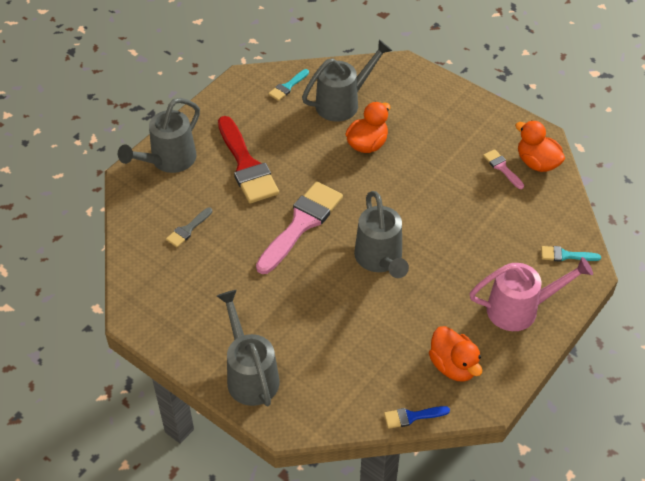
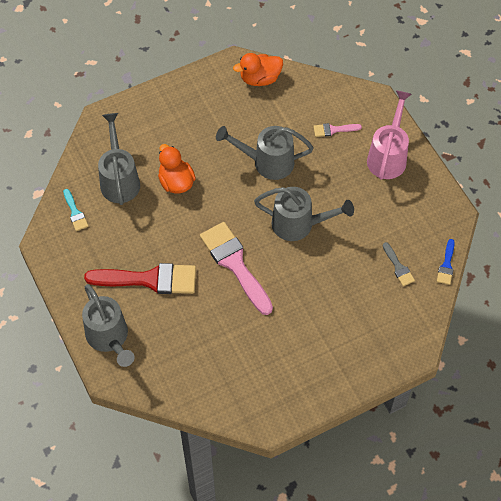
camera: 65 degrees left, 10 degrees up
(188, 229) = (196, 350): grey brush -> grey brush (398, 267)
(250, 374) = (363, 357): grey watering can -> grey watering can (267, 162)
(453, 366) = (416, 220): orange duck -> none
(502, 168) = (252, 103): pink brush -> pink brush (334, 130)
(566, 255) = (355, 105): turquoise brush -> none

